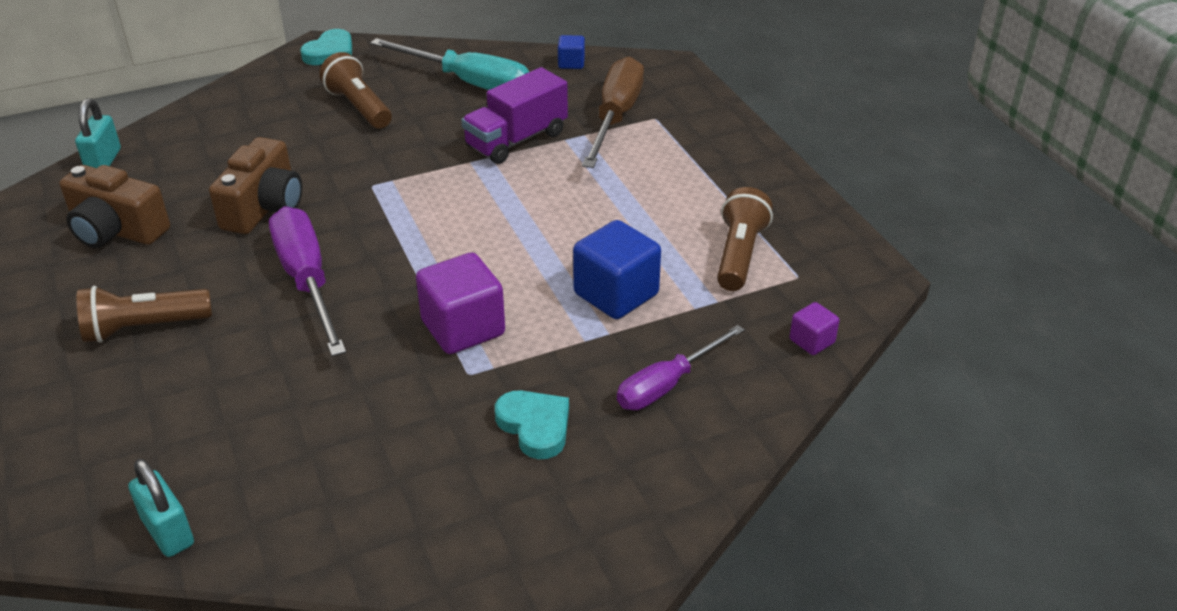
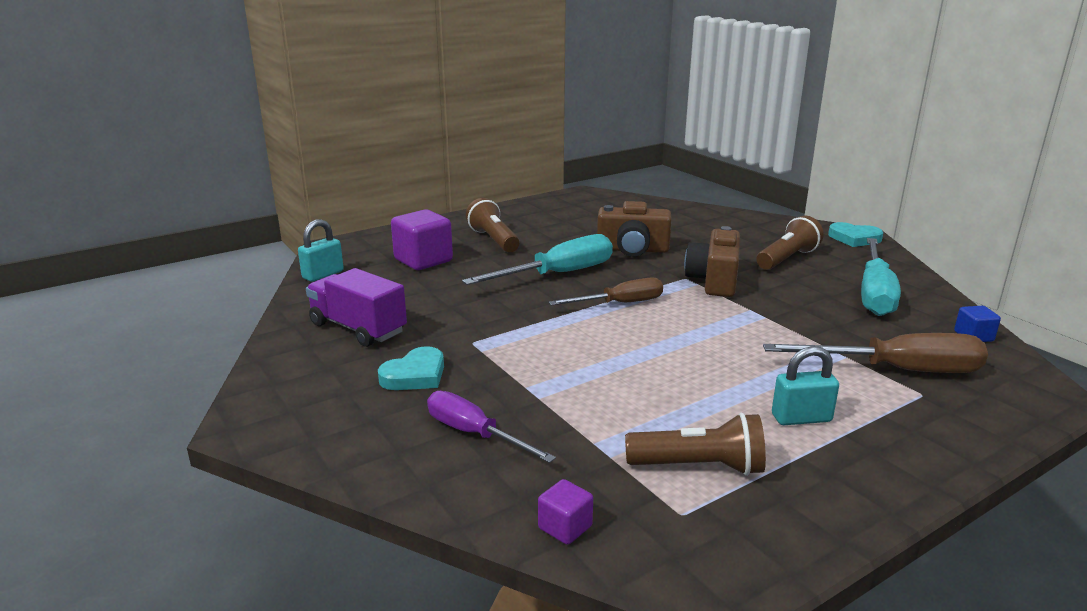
camera: 80 degrees right, 15 degrees down
(104, 161) = (651, 203): turquoise padlock -> turquoise padlock (801, 418)
(117, 230) = (583, 218): brown camera -> brown camera (714, 280)
(307, 281) = (558, 274): purple screwdriver -> turquoise screwdriver
(417, 244) = (620, 303): none -> brown screwdriver
(463, 328) = (524, 333): purple cube -> purple cube (423, 260)
(516, 140) = (802, 325): purple truck -> purple truck (358, 328)
(616, 294) = (595, 396): blue cube -> none

